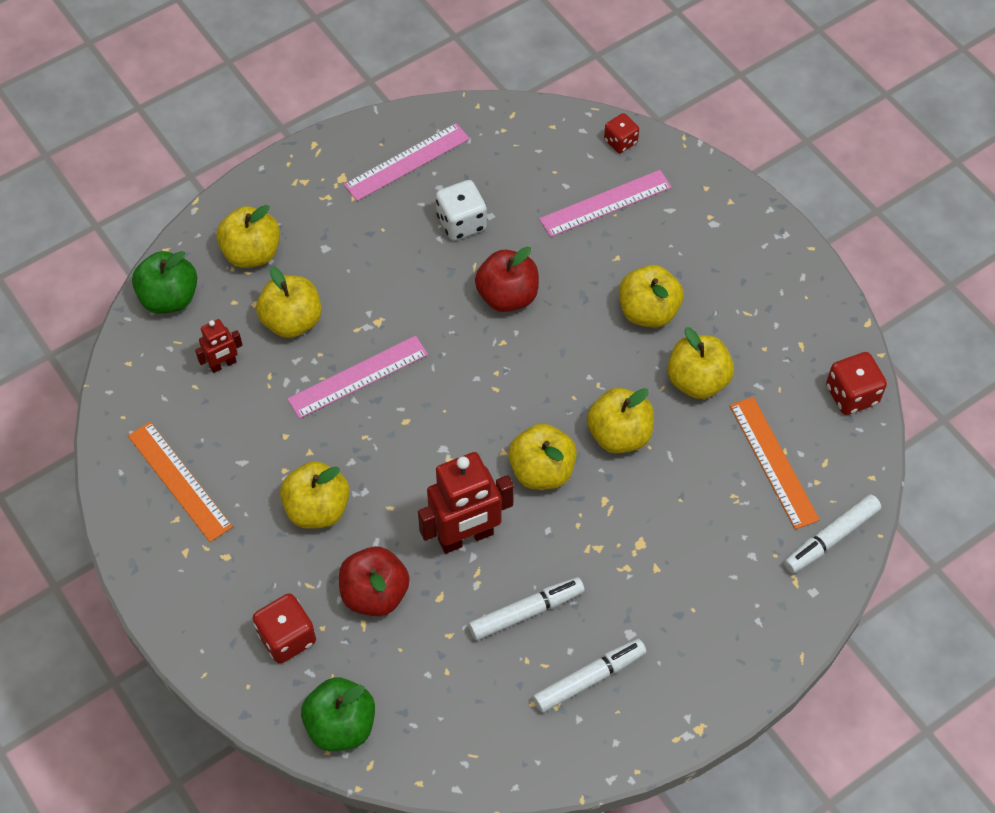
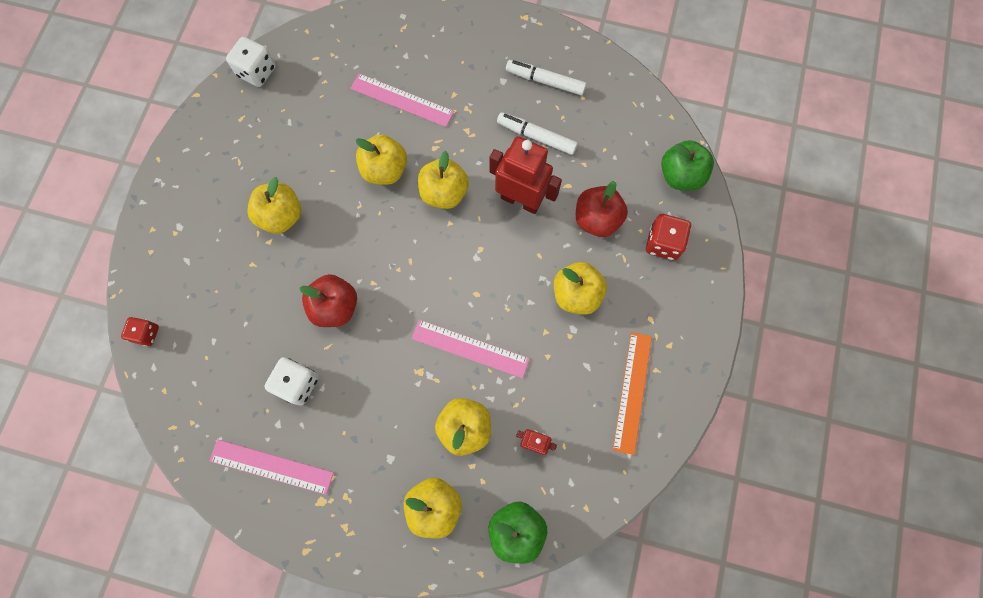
camera: 130 degrees left, 15 degrees up
(605, 203) = (210, 304): pink ruler -> pink ruler (402, 100)
(697, 381) = (312, 155): yellow apple -> none
(773, 462) = (336, 82): orange ruler -> none
(830, 538) = (363, 27): white marker -> none
(851, 395) = (257, 72): red dice -> white dice

